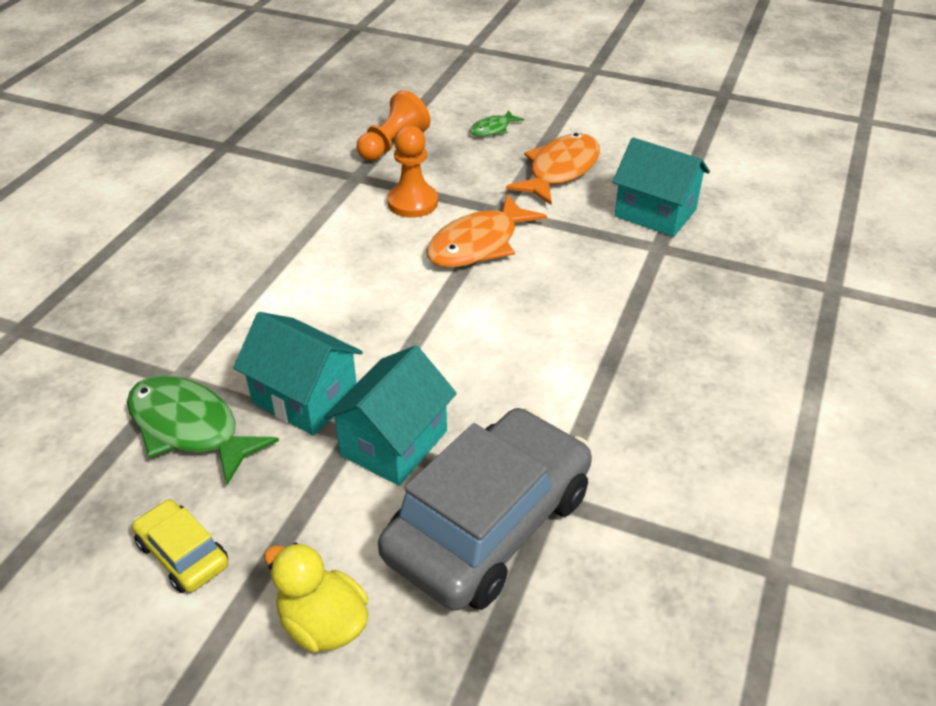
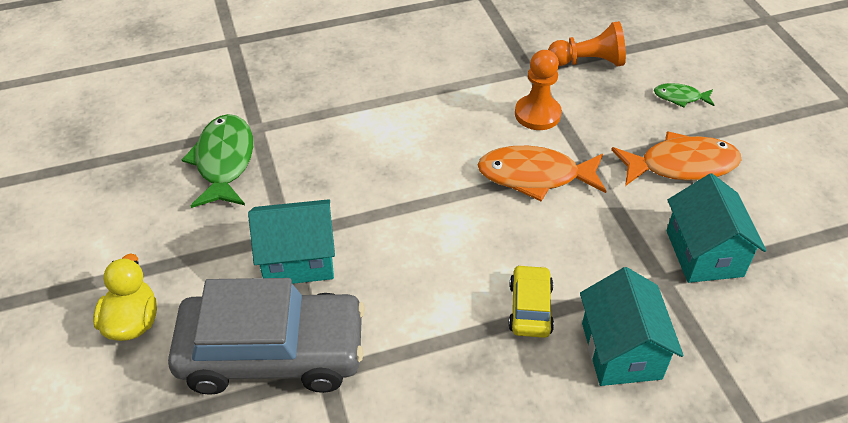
camera: 50 degrees right, 5 degrees up
(183, 554) = (133, 226): yellow car -> yellow car (530, 308)
(305, 398) = (295, 192): turquoise house -> turquoise house (621, 350)

